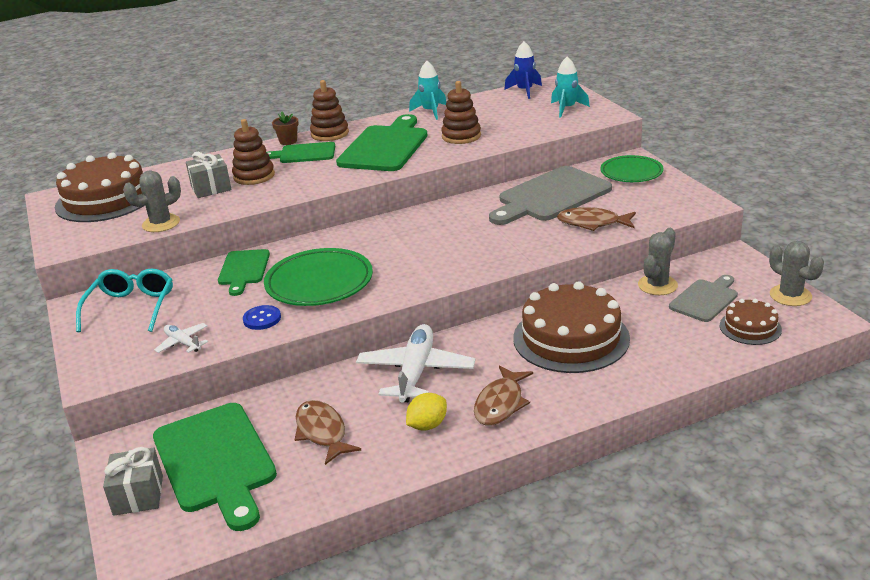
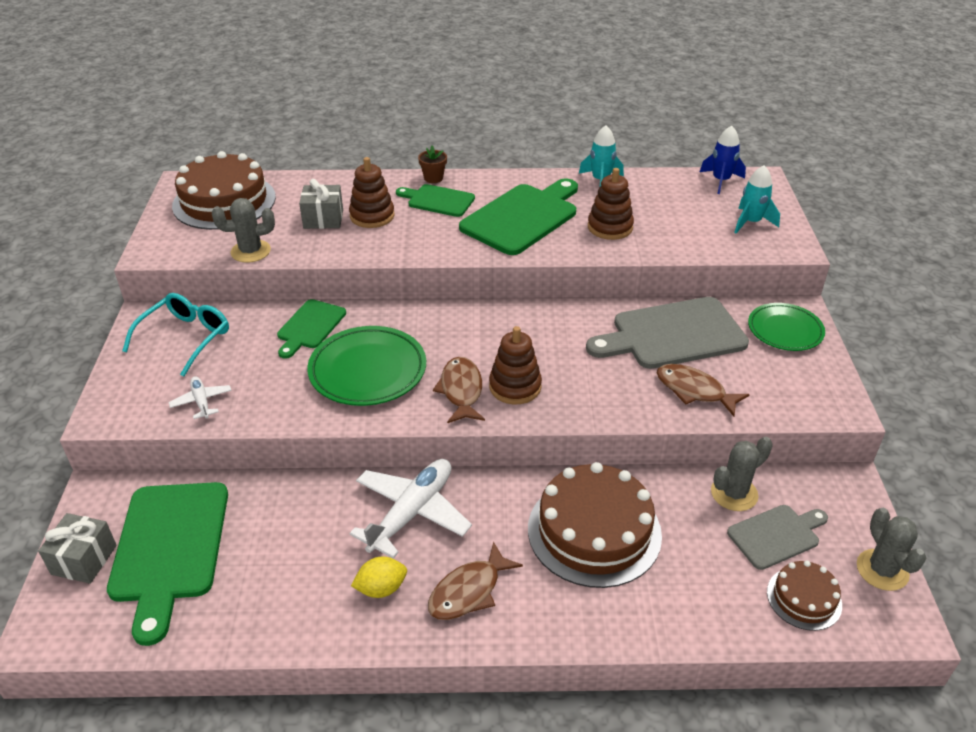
camera: 20 degrees right, 10 degrees up
(262, 319) = (287, 398): blue button -> none
(322, 432) = (280, 553): brown fish -> brown fish (461, 390)
(330, 134) = (479, 180): brown stacking toy -> brown stacking toy (515, 387)

